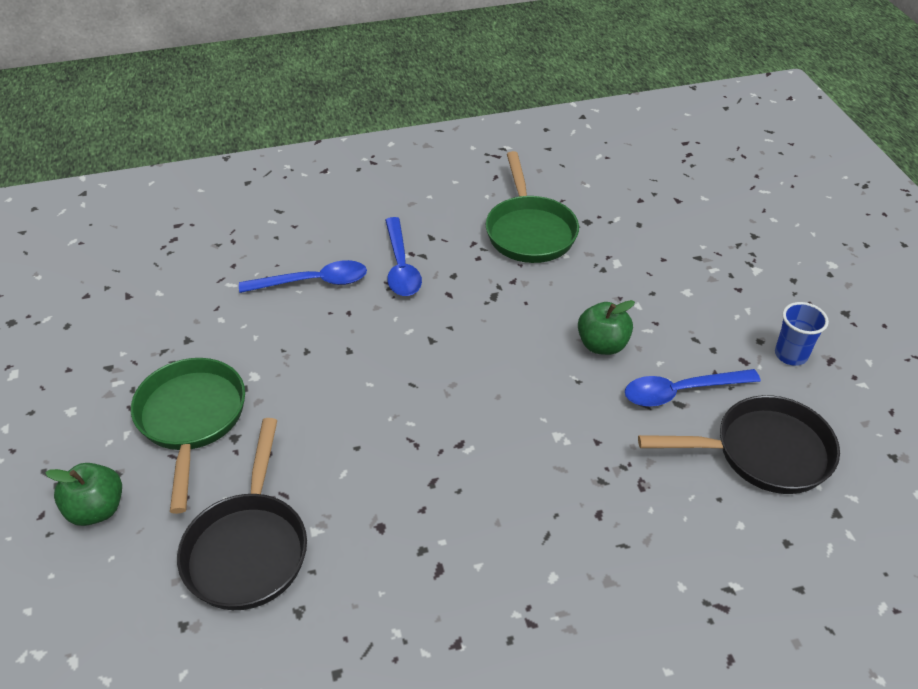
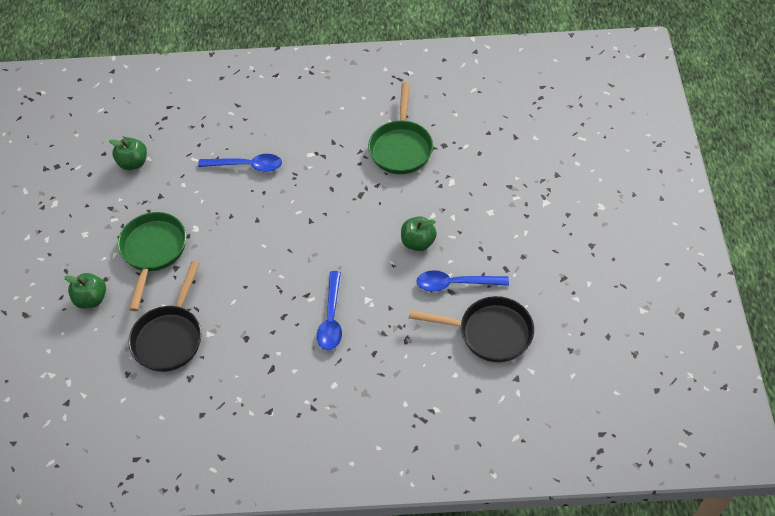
camera: 15 degrees right, 10 degrees up
(136, 301) = (133, 163): none -> green apple
(401, 266) = (306, 162): blue spoon -> blue spoon (331, 318)
(790, 355) = (538, 270): blue cup -> none

